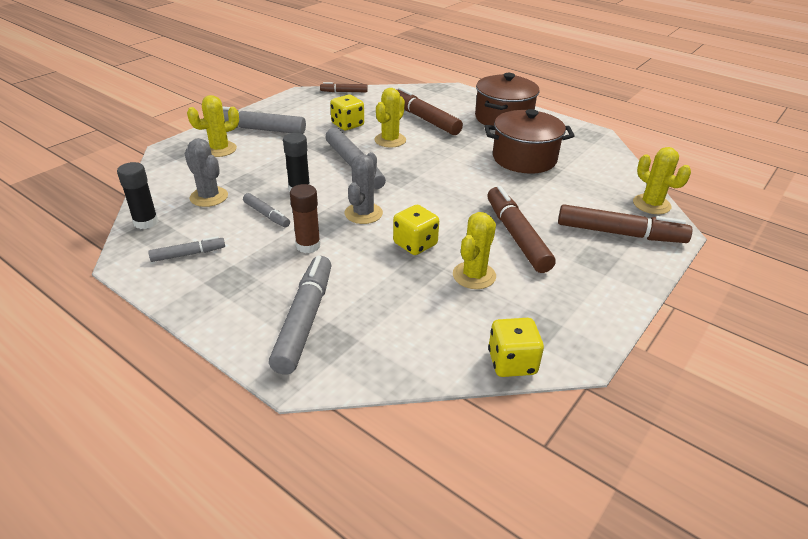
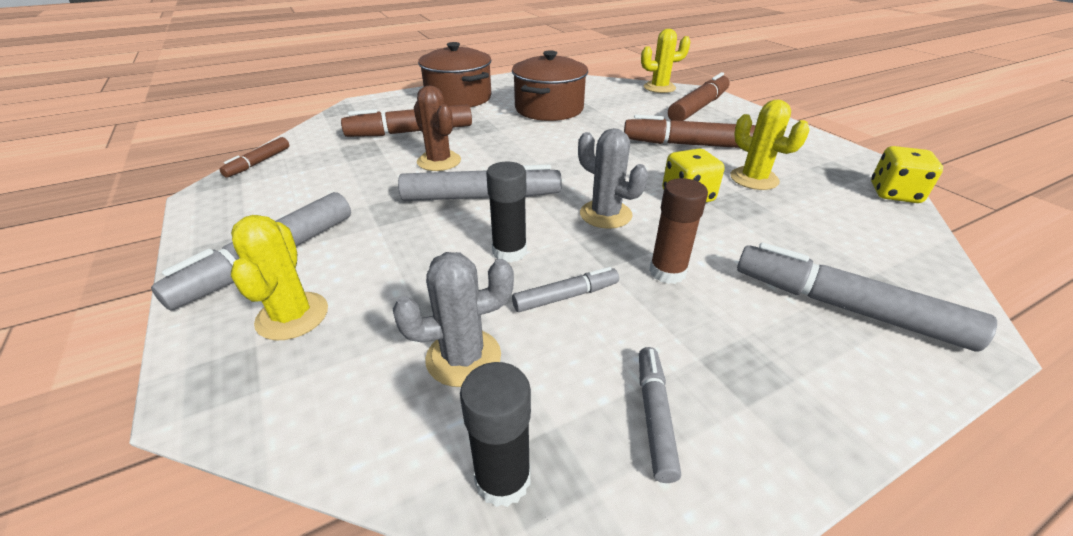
camera: 65 degrees left, 0 degrees up
(347, 125) = (362, 179): yellow dice -> none
(390, 140) = (439, 161): yellow cactus -> brown cactus

